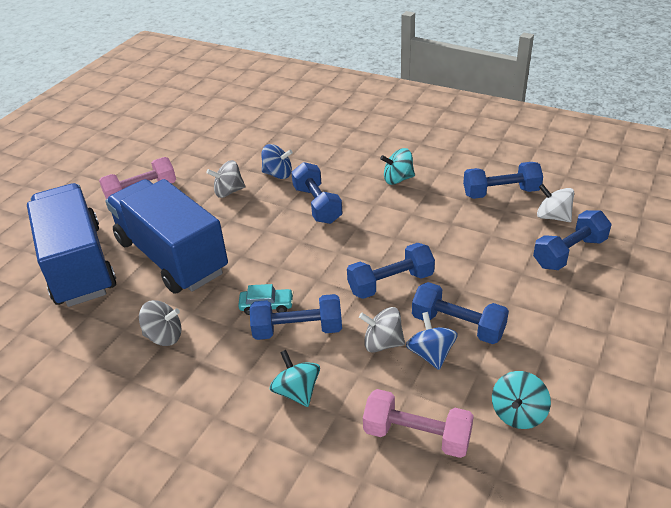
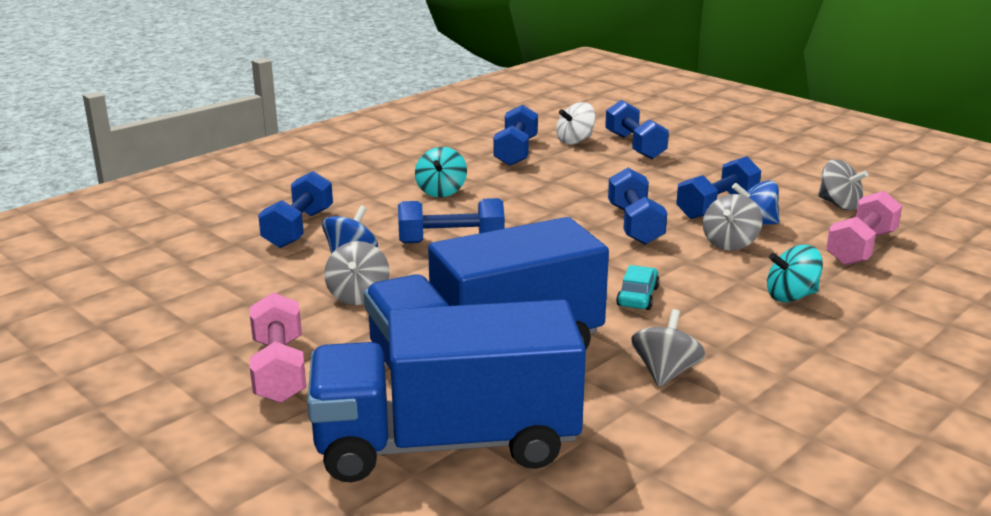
camera: 75 degrees left, 15 degrees down
(297, 330) = (690, 283): blue dumbbell -> blue dumbbell (298, 228)
(518, 413) = (839, 204): turquoise spinning top -> grey spinning top

